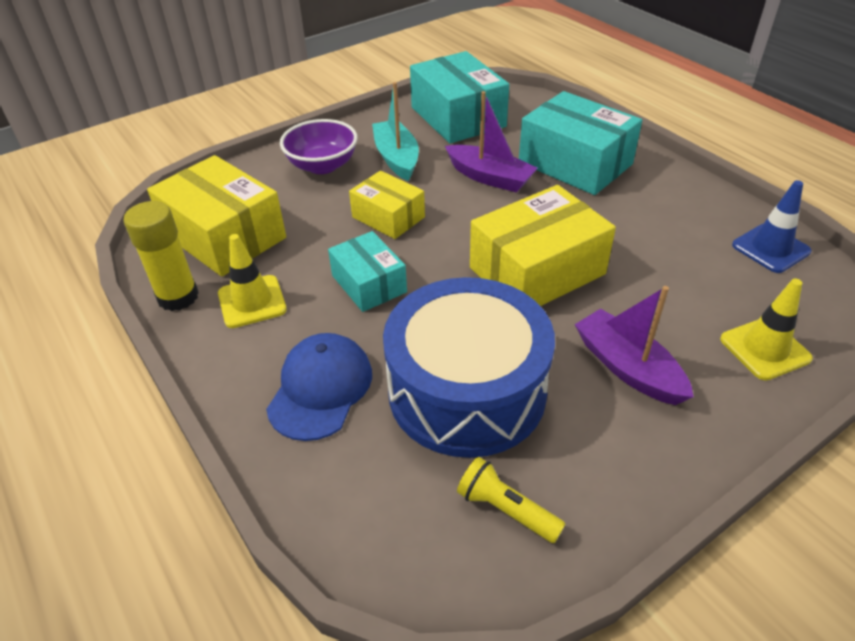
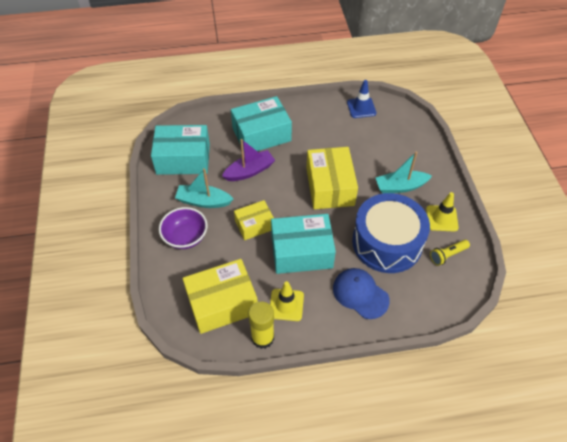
camera: 65 degrees left, 10 degrees up
(369, 284) = (301, 252): turquoise box -> turquoise box, size x1.69
(628, 368) = (400, 187): purple boat -> turquoise boat
(764, 349) = (411, 143): yellow traffic cone -> yellow traffic cone (441, 218)

